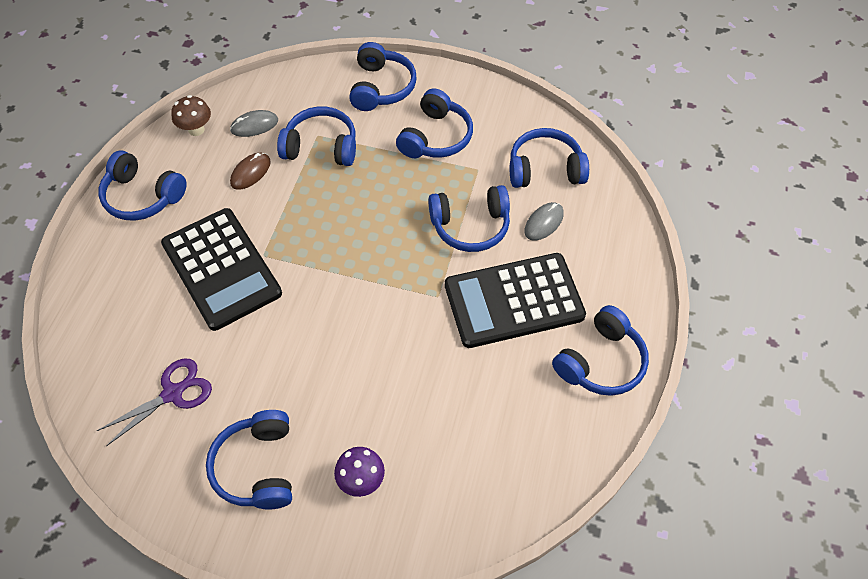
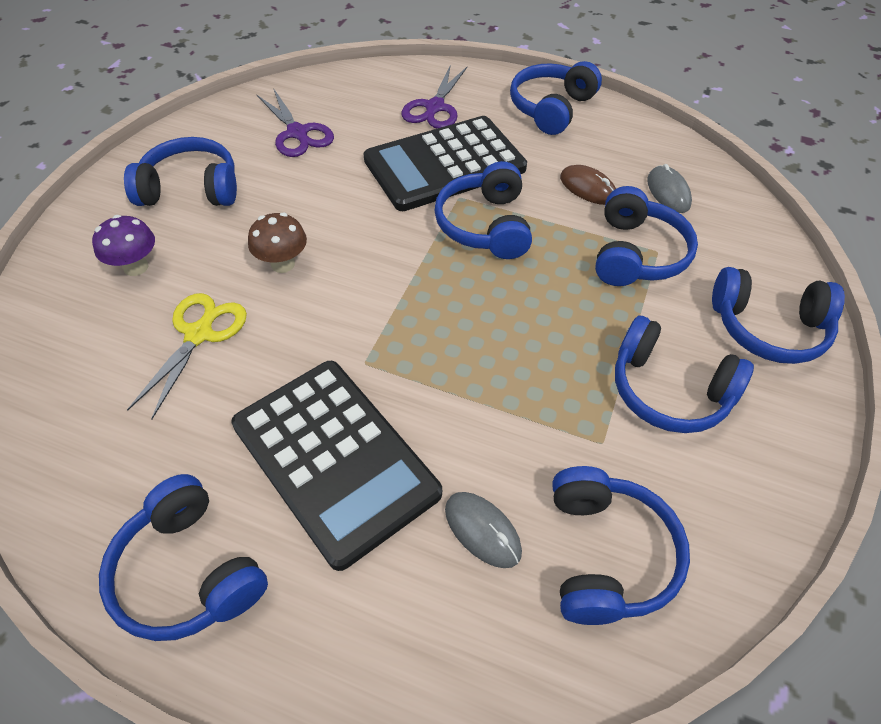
camera: 95 degrees right, 5 degrees down
(137, 284) = (434, 108): none -> purple scissors
(196, 130) = (654, 144): brown mushroom -> brown mushroom (283, 264)
(426, 408) = (200, 333): none -> yellow scissors
(470, 226) = (484, 417): blue headphones -> blue headphones (485, 225)
(514, 301) = (335, 459): black calculator -> black calculator turned 150 degrees clockwise

